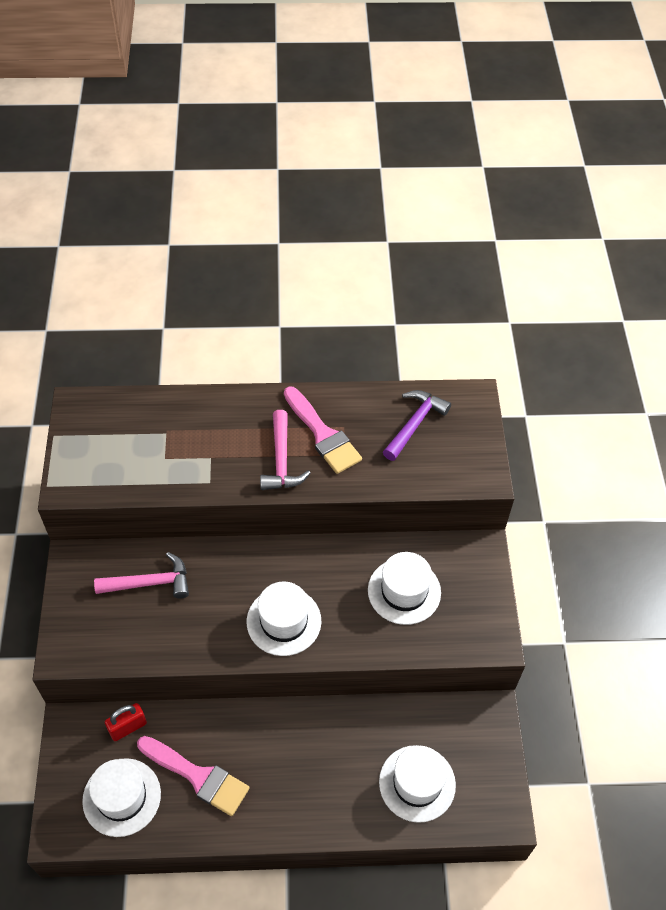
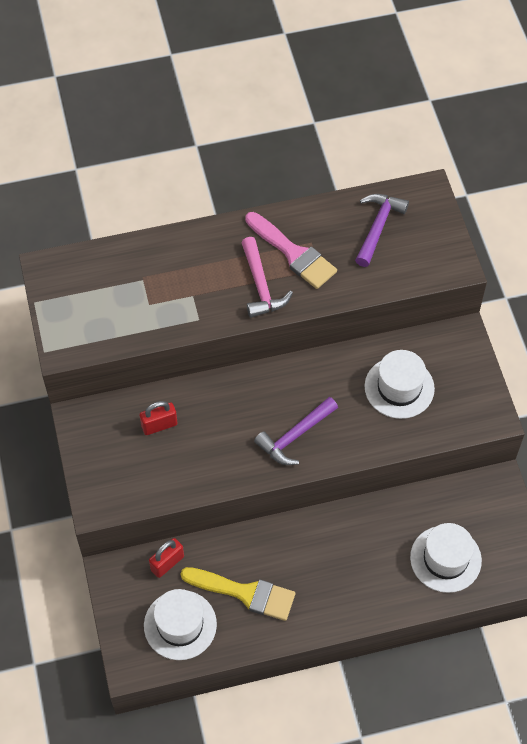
camera: 10 degrees left, 5 degrees up
(150, 583) = (159, 425): pink hammer -> red padlock
(198, 776) = (245, 593): pink brush -> yellow brush
(284, 621) = (295, 436): white hat -> purple hammer

